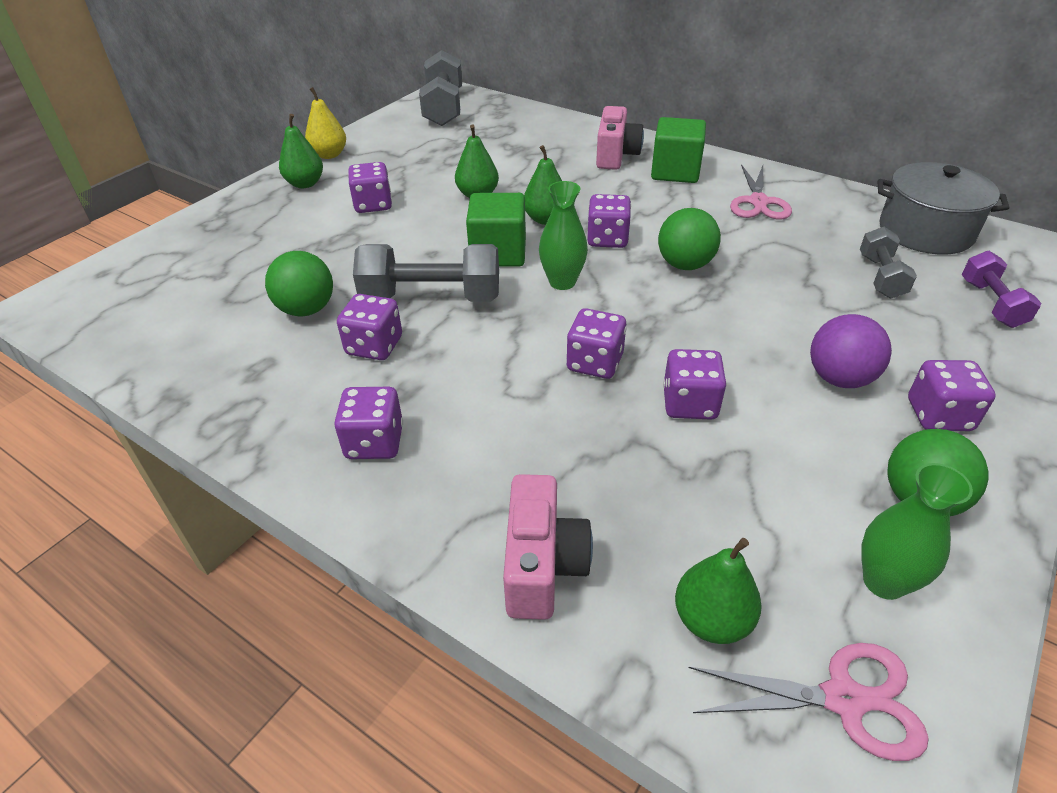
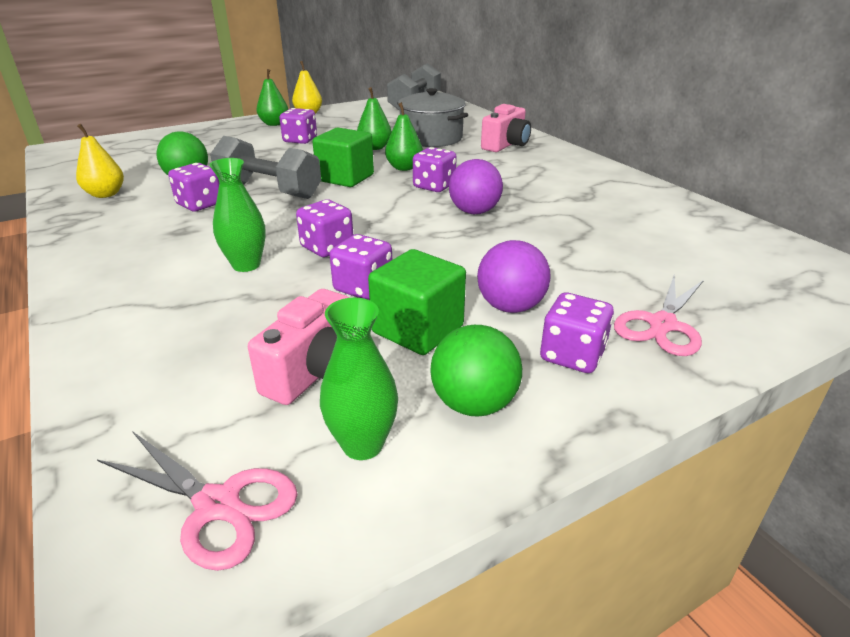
camera: 25 degrees right, 10 degrees down
(226, 367) = (105, 194): none -> yellow pear
(374, 442) = (130, 249): purple dice -> none
(542, 565) = (131, 341): pink camera -> pink camera (316, 372)
(562, 282) = (367, 201): green vase -> green vase (246, 265)
(675, 172) = (541, 161): green cube -> green cube (418, 329)
(685, 265) = (474, 212): green ball -> purple ball
(711, 620) = (194, 414): green pear -> none
(758, 202) = (589, 190): pink scissors -> pink scissors (662, 325)
(881, 277) = (641, 255): grey dumbbell -> none
(925, 231) = (729, 237): grey pot -> grey pot (431, 138)
(991, 303) = (734, 298): purple dumbbell -> none

